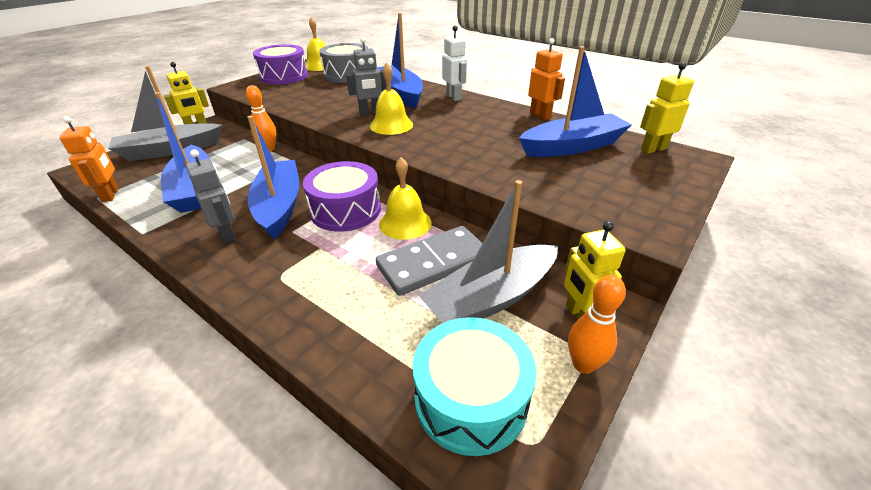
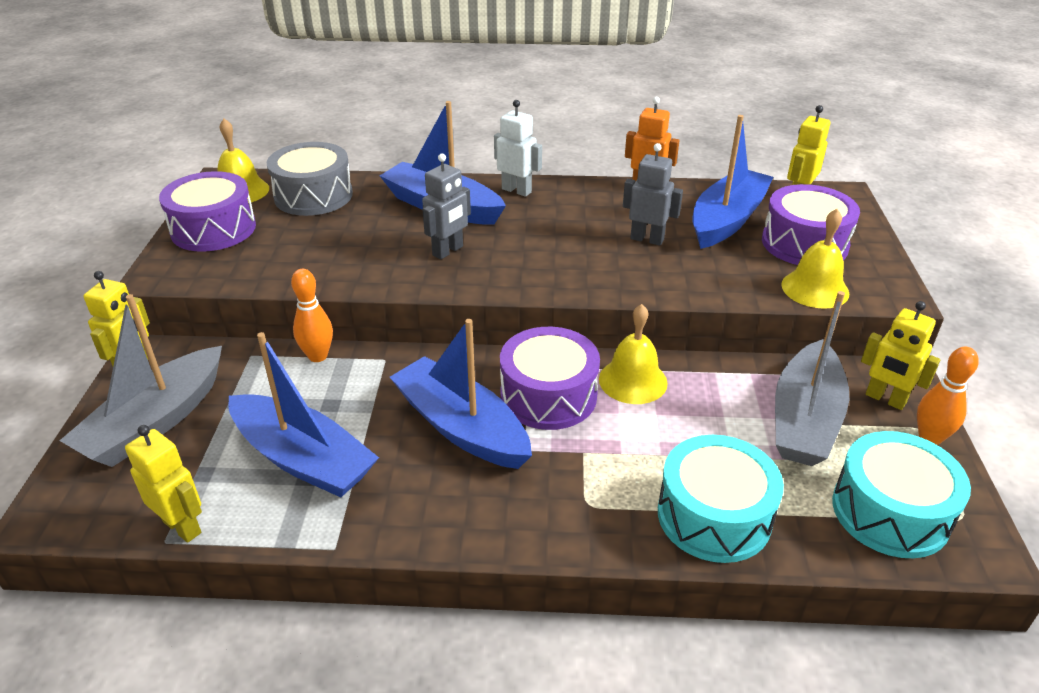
camera: 35 degrees left, 0 degrees up
(111, 195) = (182, 526): orange robot -> yellow robot
(227, 234) = (453, 492): grey robot -> grey robot (647, 239)
(339, 324) = (714, 516): none -> turquoise drum
(391, 125) = (501, 260): yellow bell -> yellow bell (815, 289)
(433, 263) = (715, 411): grey domino -> none
(616, 177) = (804, 243): none -> purple drum

